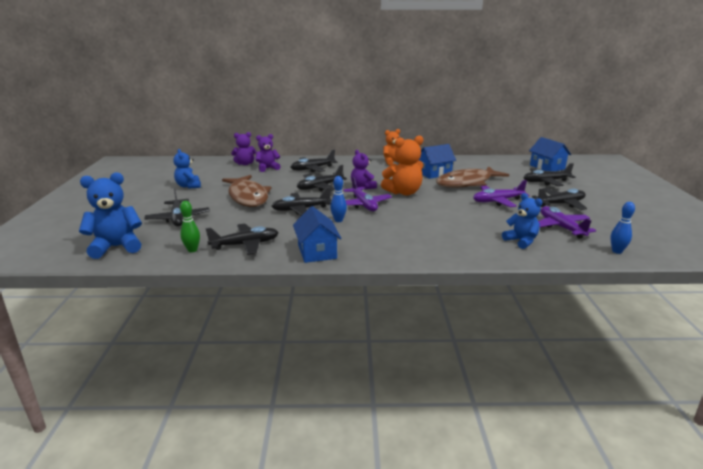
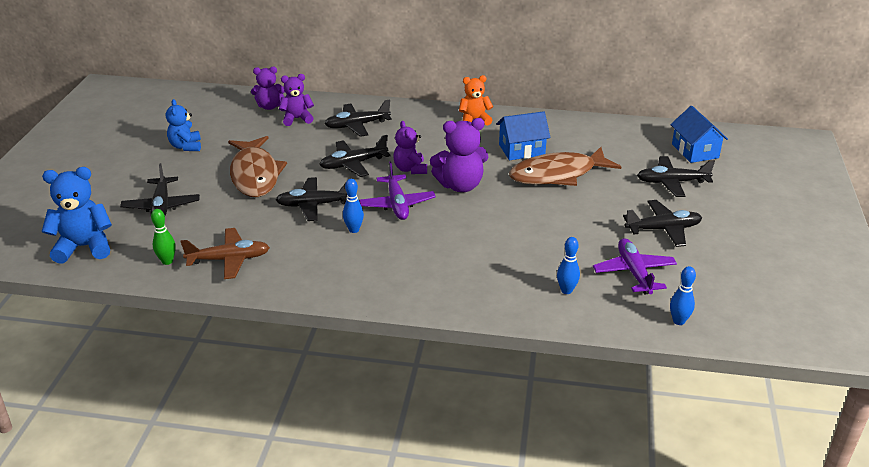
camera: 10 degrees right, 10 degrees up
(245, 245) = (229, 259): black plane -> brown plane
(317, 251) = (308, 280): blue house -> none
(403, 192) = (460, 185): orange teddy bear -> purple teddy bear
(497, 201) = (579, 215): purple plane -> none
(521, 241) = (566, 290): blue teddy bear -> blue bowling pin

